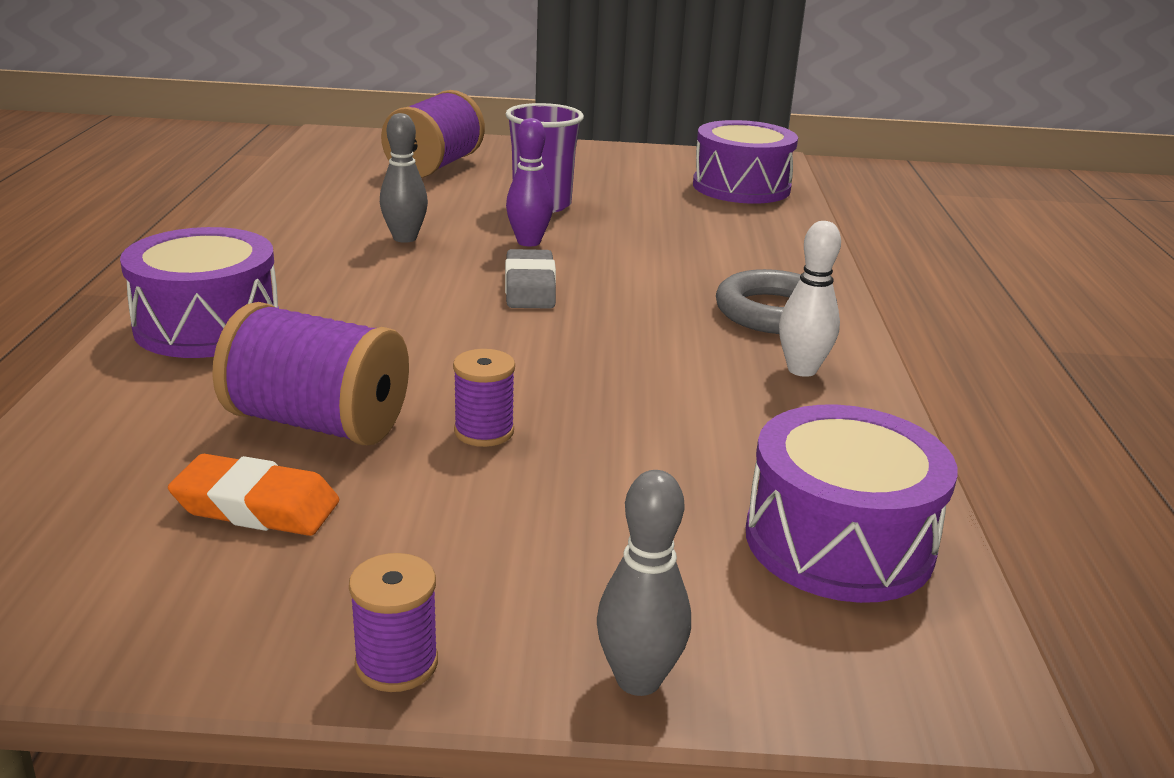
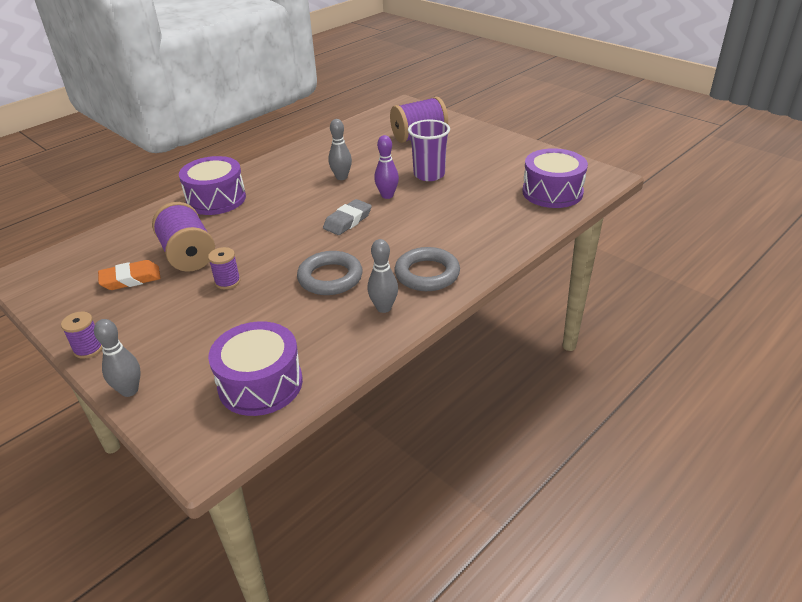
camera: 45 degrees right, 10 degrees up
(256, 506) = (131, 279): orange eraser -> orange eraser turned 75 degrees counterclockwise
(650, 363) = (330, 278): none -> grey ring
(802, 370) = (384, 308): white bowling pin -> grey bowling pin

